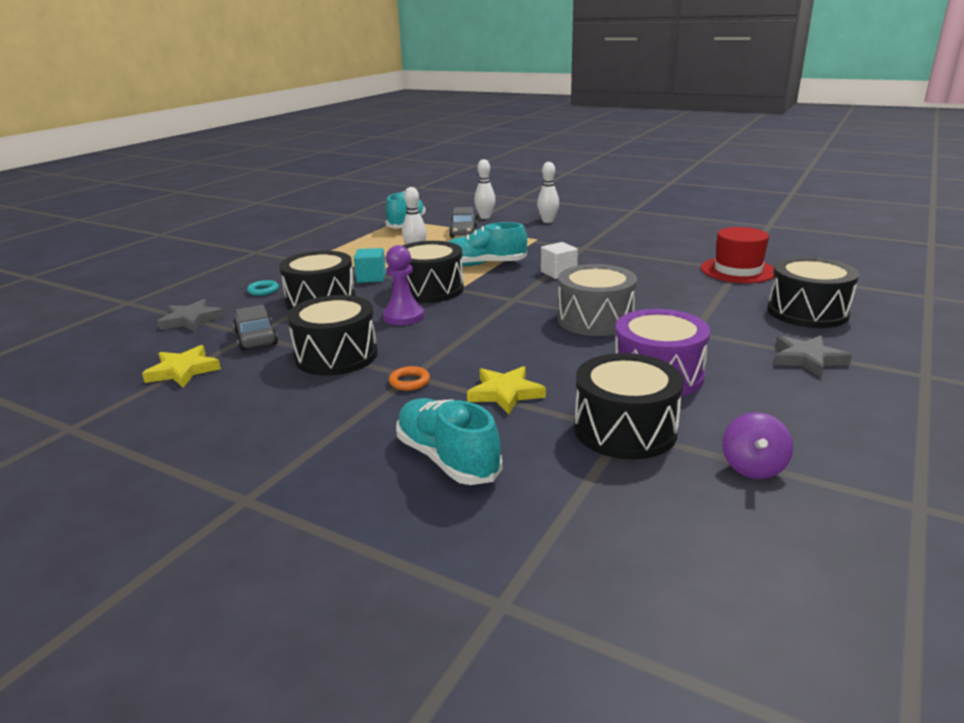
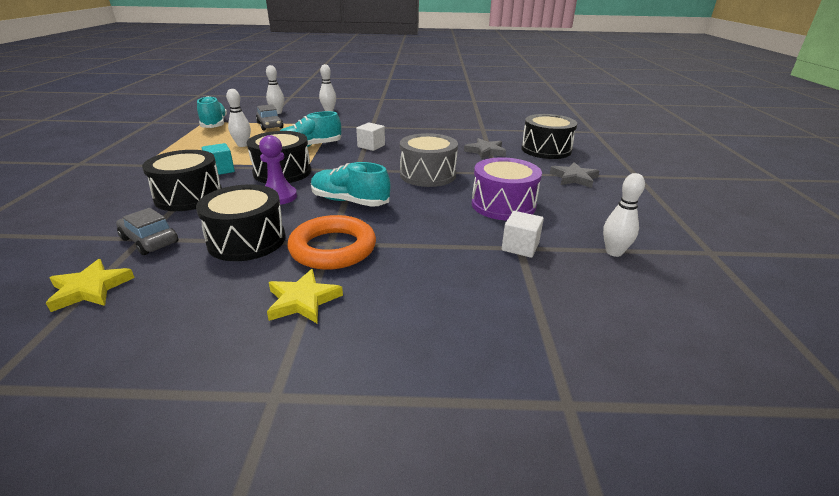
camera: 30 degrees left, 5 degrees up
(191, 320) = (56, 237): grey star -> grey star (485, 151)
(263, 290) = (119, 196): turquoise ring -> none
(409, 382) = (333, 248): orange ring -> orange ring, size x2.44
(447, 459) = (421, 302): turquoise shoe -> turquoise shoe (349, 201)
(505, 393) = (416, 240): yellow star -> yellow star (303, 300)
(625, 430) = (520, 247): black drum -> white cube
(737, 270) = (483, 130): red hat -> none
(753, 467) = (614, 252): purple spinning top -> white bowling pin

